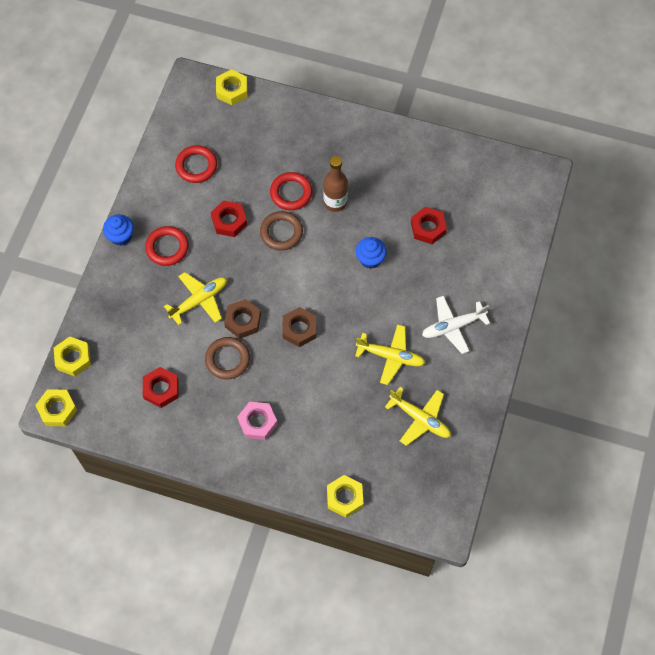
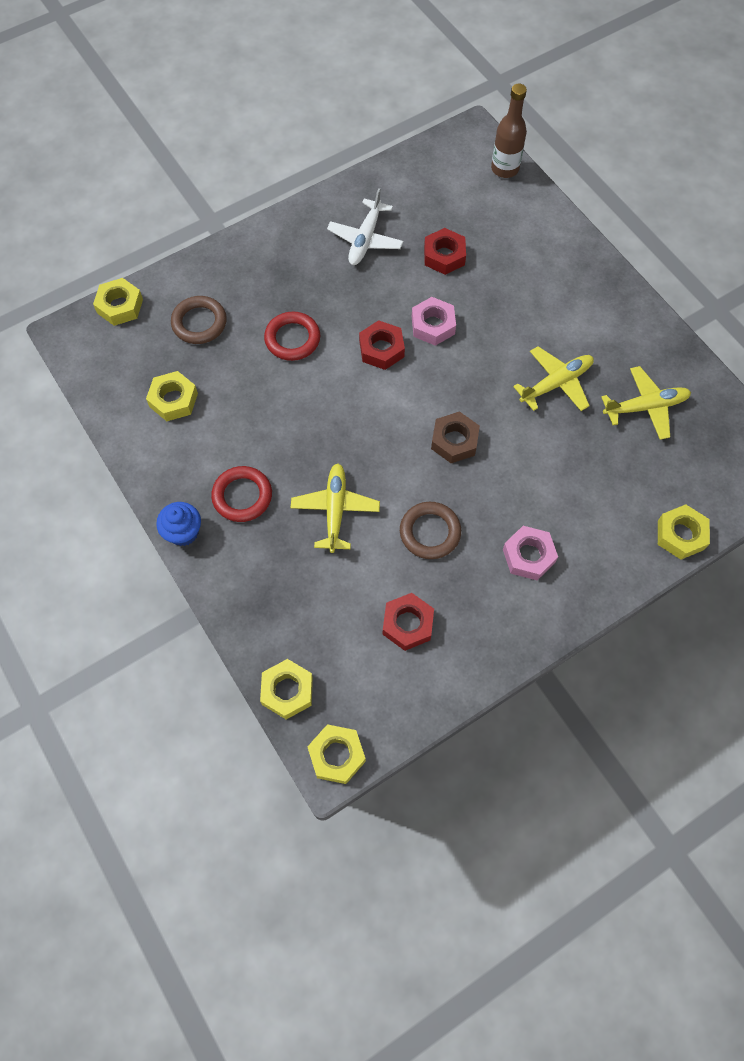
camera: 50 degrees left, 0 degrees up
(196, 166) = (173, 400): red ring -> yellow nut
(229, 221) = (269, 416): red nut -> red nut (381, 349)
(243, 321) = (398, 486): brown nut -> none
(281, 232) = (329, 379): brown ring -> brown ring (199, 323)
(335, 202) = (341, 309): brown bottle -> brown bottle (505, 169)
(370, 259) = (433, 325): blue cupcake -> pink nut
(453, 327) = (569, 310): white plane -> white plane (365, 239)

